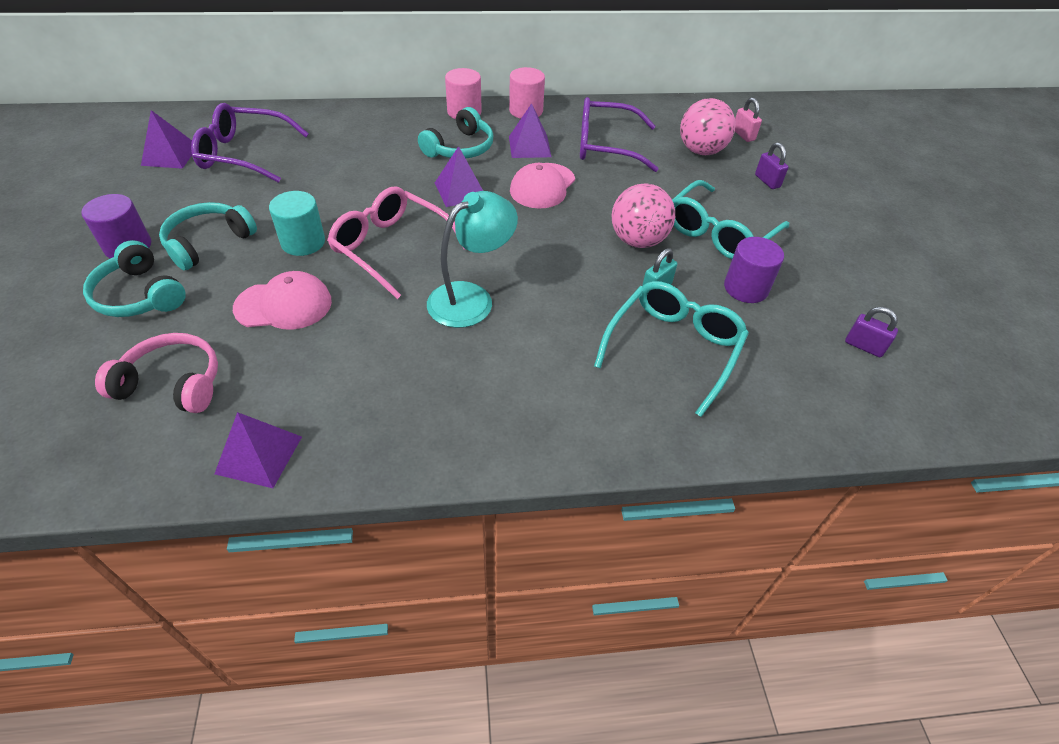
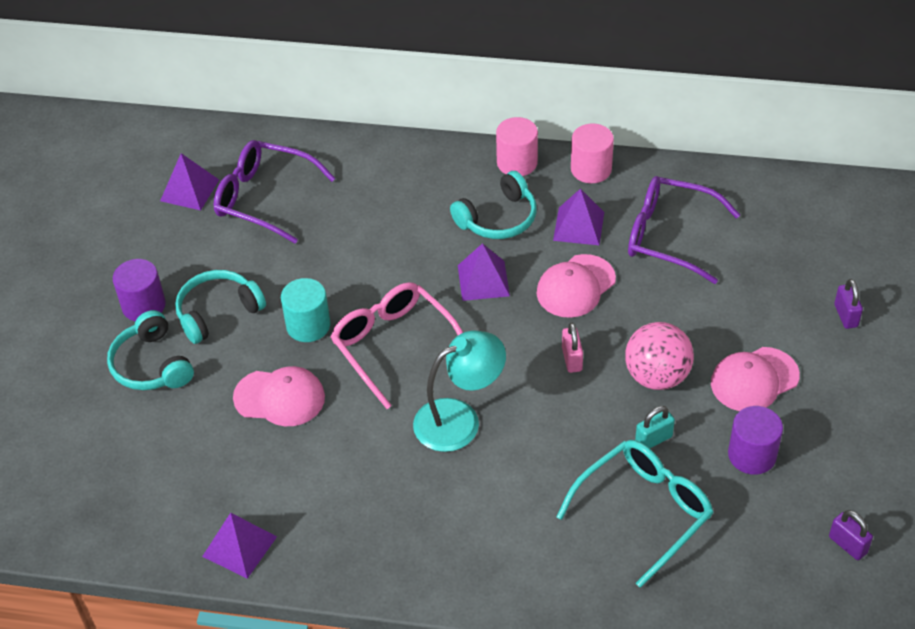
camera: 20 degrees right, 0 degrees up
(172, 383) = (175, 464): pink headphones -> none
(701, 151) = (783, 259): pink ball -> none
(719, 233) = (754, 380): turquoise glasses -> pink cap
(743, 135) = (849, 240): pink padlock -> pink padlock (572, 359)

